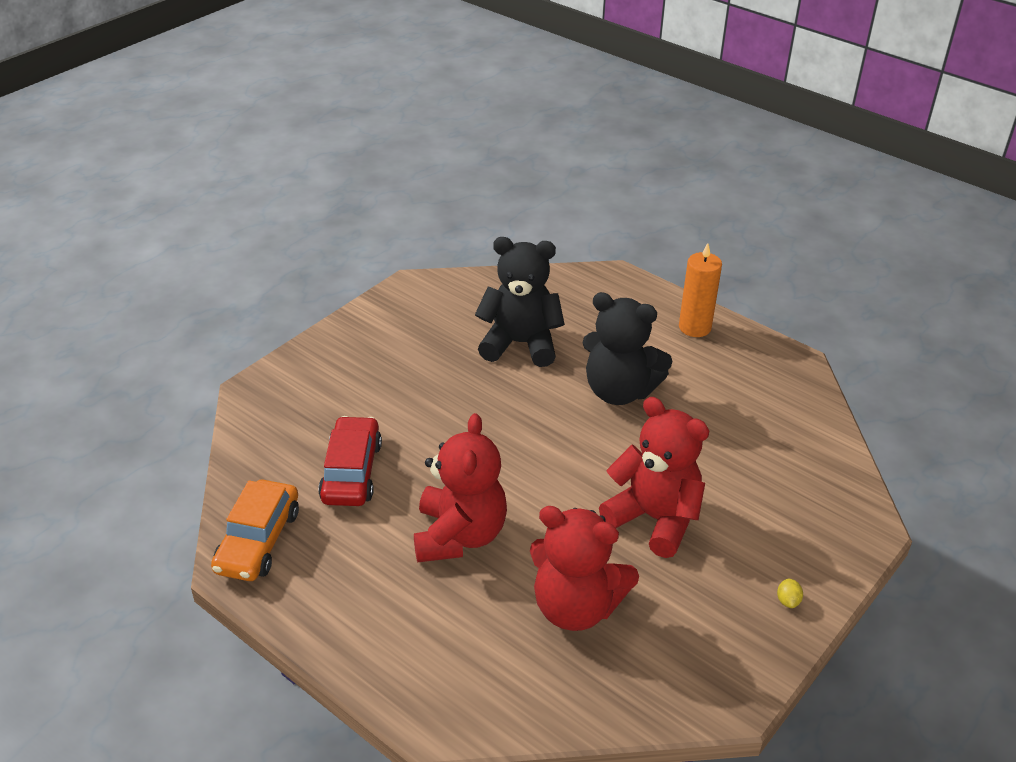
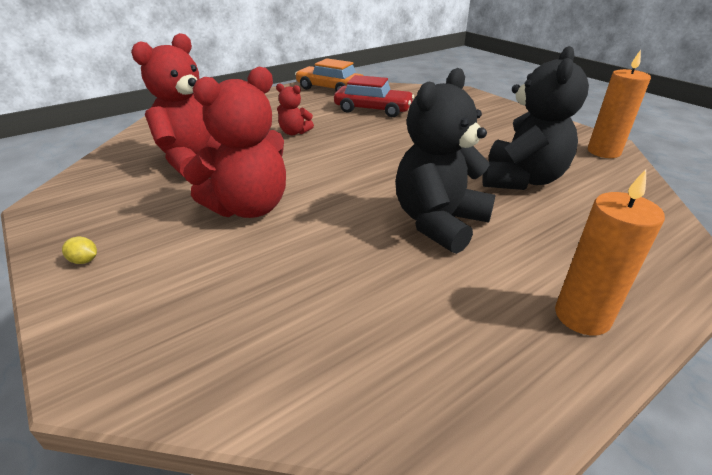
camera: 105 degrees right, 5 degrees down
(437, 290) = (603, 152): none -> orange candle
(459, 536) = (294, 132): red teddy bear -> red teddy bear, size x0.49

